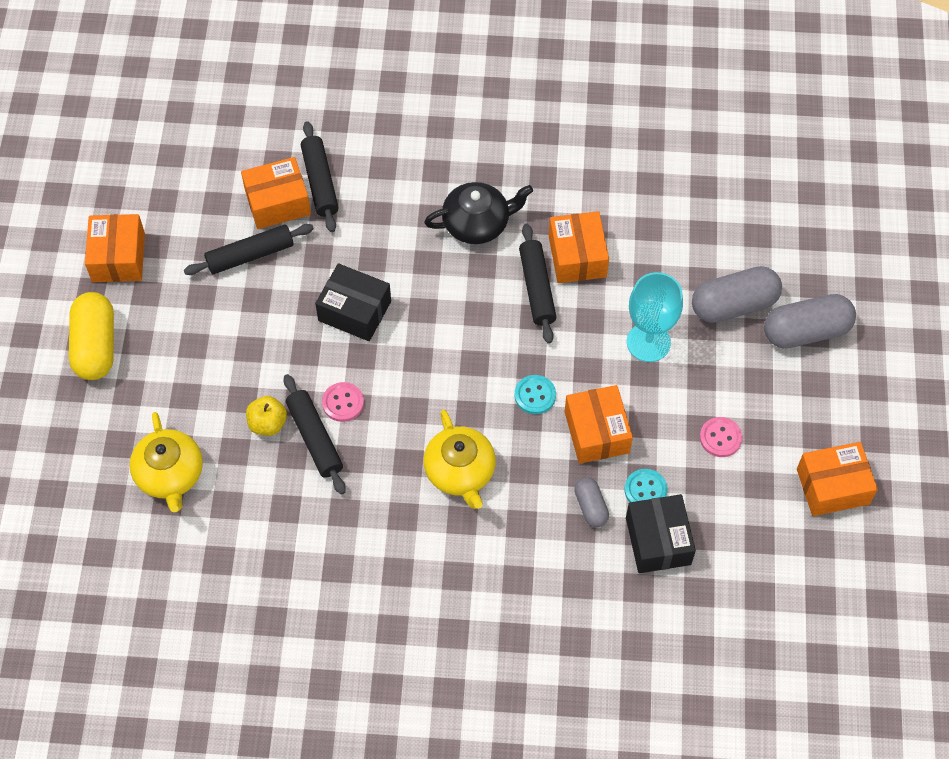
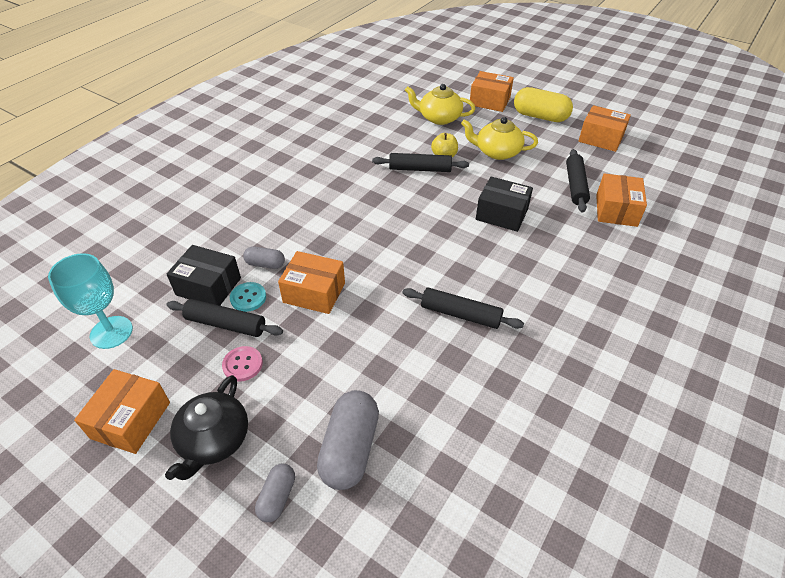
camera: 120 degrees right, 15 degrees down
(320, 182) = (627, 235): black rolling pin -> black rolling pin (226, 324)
(343, 403) = (435, 187): pink button -> none
(354, 311) = (502, 214): black box -> black box turned 60 degrees clockwise
(460, 472) = (346, 216): yellow teapot -> yellow teapot (497, 152)
(477, 223) = (545, 305): black teapot -> black teapot (214, 440)
(535, 395) = (370, 273): turquoise button -> none
(577, 256) = (476, 354): orange box -> orange box (489, 101)
(648, 342) = (361, 362): turquoise goblet -> turquoise goblet (111, 332)
(806, 331) = (277, 497): grey capsule -> grey capsule, size x0.54

